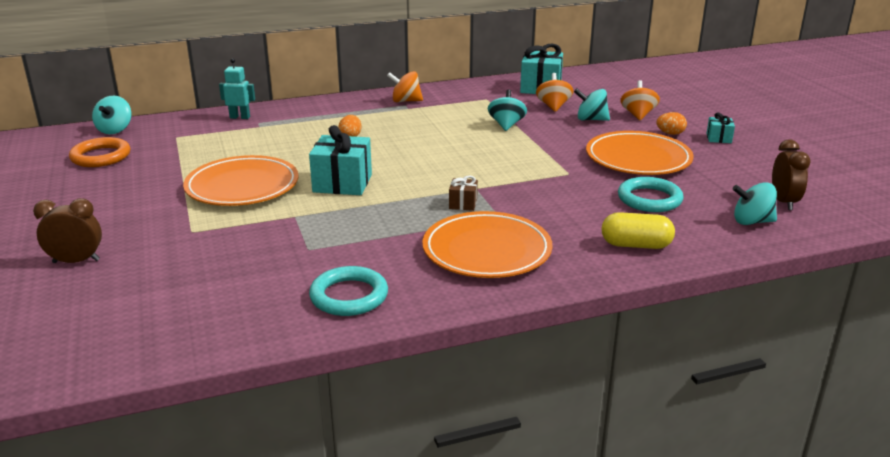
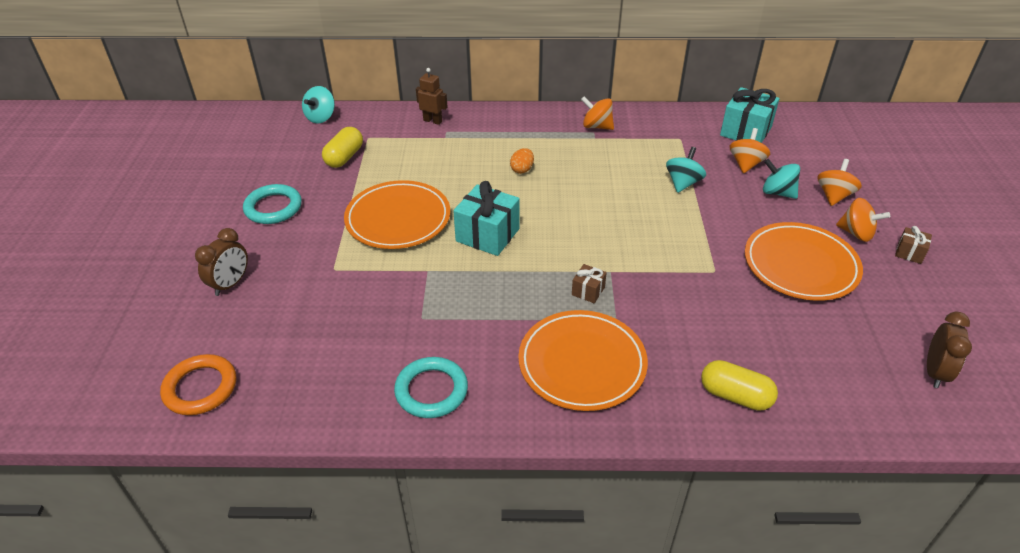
camera: 20 degrees right, 15 degrees up
(76, 261) = (230, 284): brown clock -> brown clock turned 105 degrees clockwise
(101, 156) = (297, 152): orange ring -> orange ring (200, 388)
(158, 153) = (344, 157): none -> yellow capsule
(240, 117) = (433, 121): turquoise robot -> brown robot
(649, 199) = (783, 331): turquoise ring -> turquoise ring (273, 208)
(670, 133) = (856, 233): orange egg -> orange spinning top
(718, 138) = (909, 253): turquoise gift -> brown gift
(752, 221) = (881, 394): turquoise spinning top -> none

